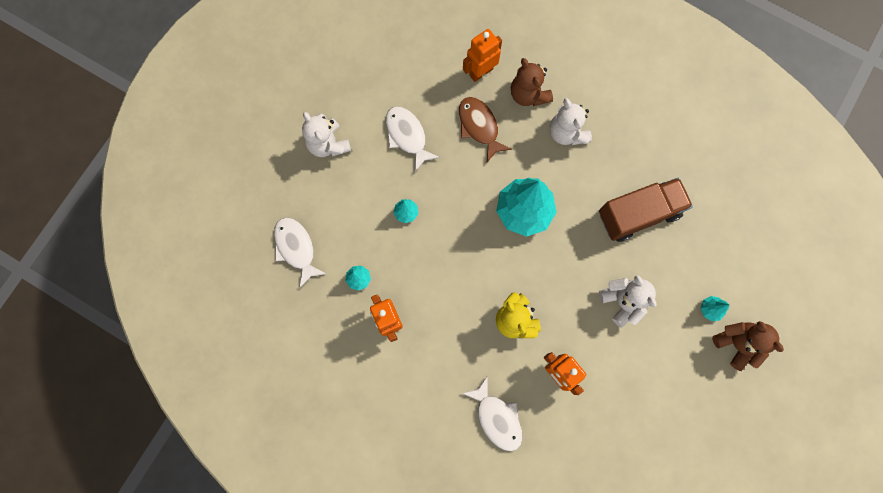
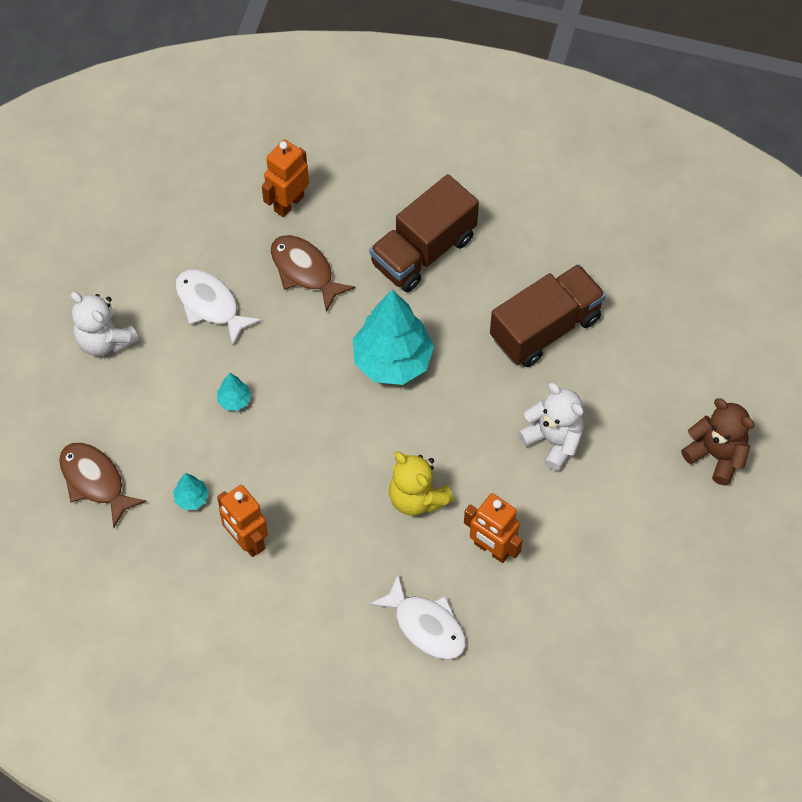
camera: 15 degrees left, 15 degrees down
(296, 248) = (95, 481): white fish -> brown fish
(528, 94) = (359, 216): brown teddy bear -> none
(567, 132) = (423, 251): white teddy bear -> brown truck
(710, 309) = (670, 421): turquoise tree -> none

